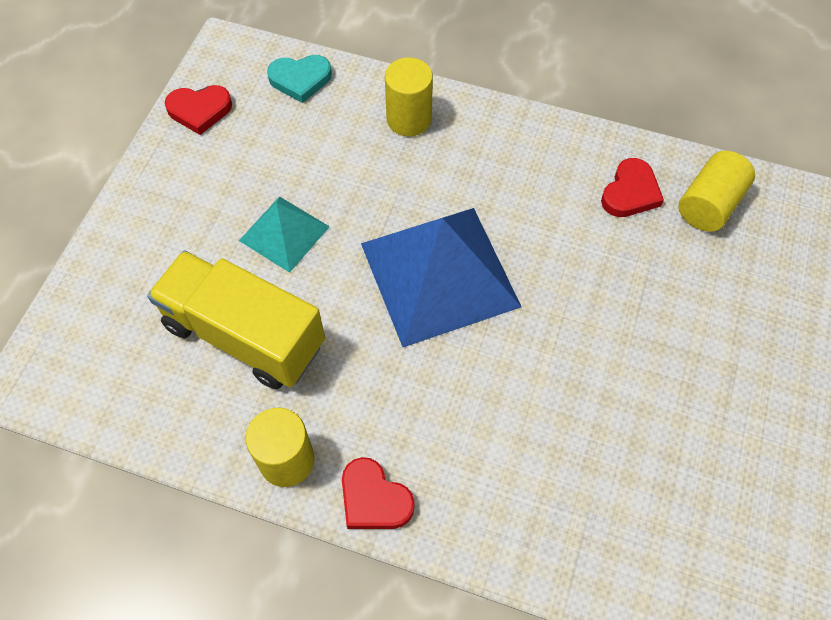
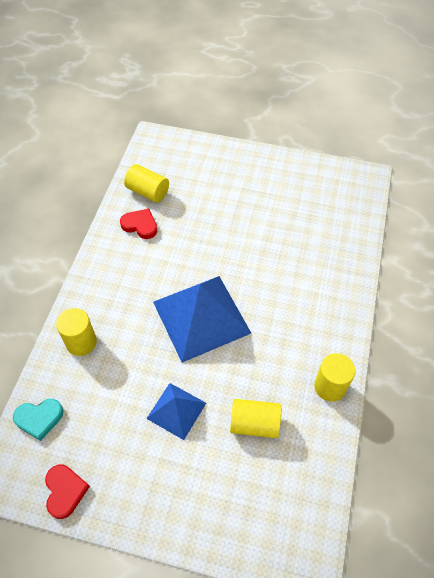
camera: 95 degrees left, 5 degrees down
(244, 335) = (254, 423): yellow truck -> yellow cylinder
(284, 233) = (176, 410): turquoise pyramid -> blue pyramid
(300, 79) = (39, 418): turquoise heart -> turquoise heart turned 90 degrees clockwise
(374, 498) = (342, 339): red heart -> none

